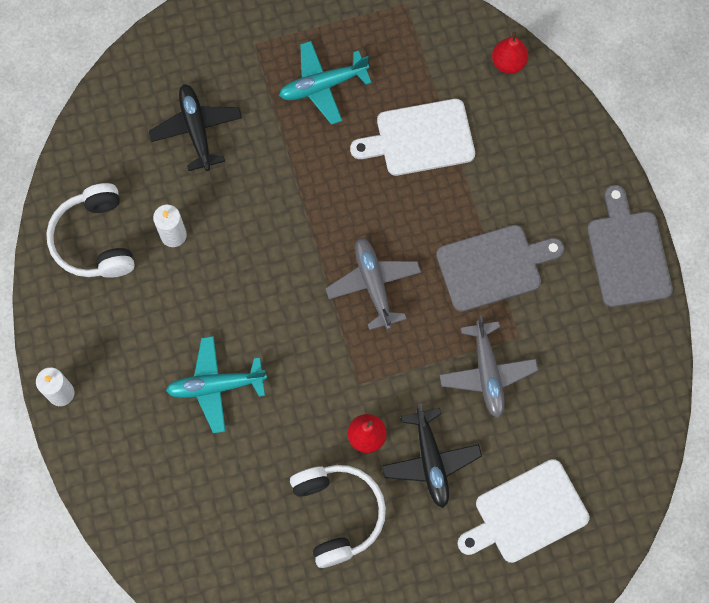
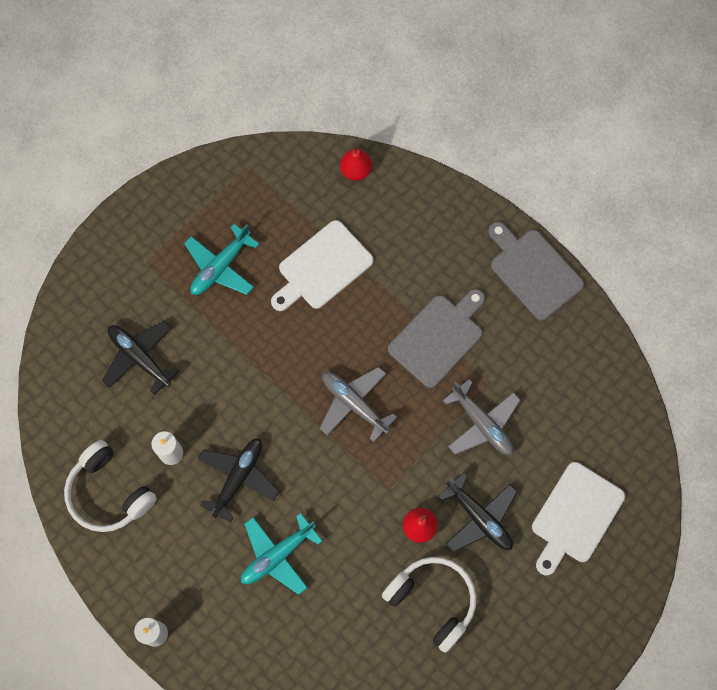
camera: 30 degrees left, 0 degrees up
(222, 293) = (238, 478): none -> black plane

